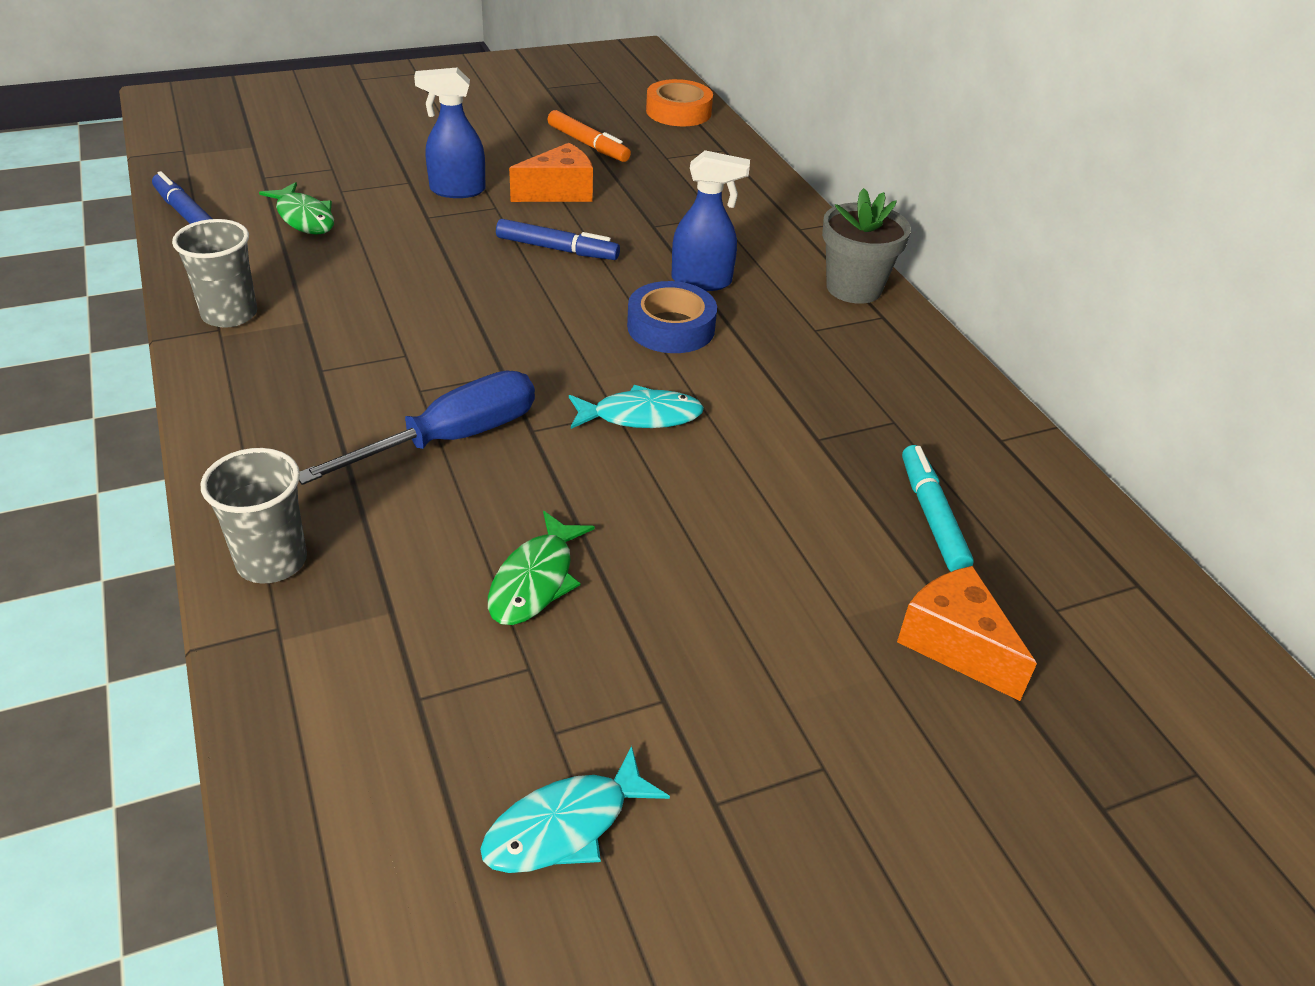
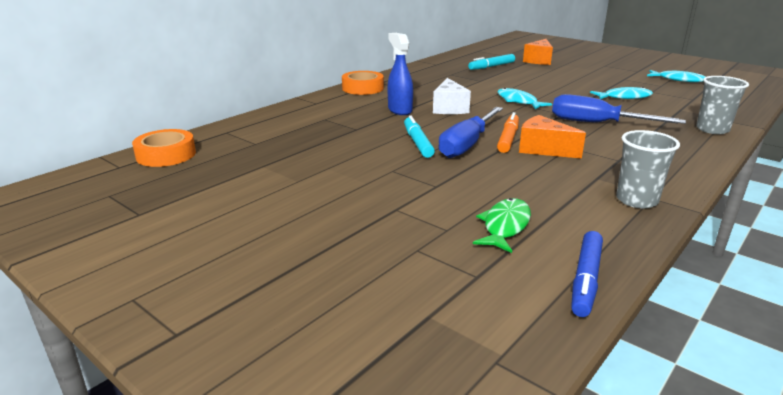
camera: 115 degrees left, 15 degrees down
(456, 190) = (386, 188): blue spray bottle -> none
(509, 279) = (467, 145): none -> blue screwdriver
(535, 580) = (624, 97): green fish -> turquoise fish
(557, 249) = (418, 142): blue marker -> turquoise marker
(559, 192) = (346, 158): orange cheese -> orange cheese (543, 149)
(588, 144) = (258, 168): orange marker -> orange marker (508, 138)
(671, 327) = (449, 108): blue tape -> white cheese
(854, 288) = (363, 88): grey flower pot -> orange tape

